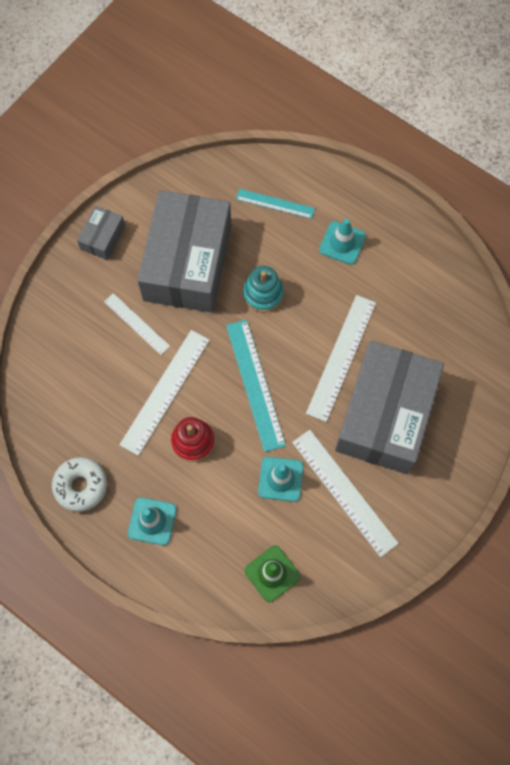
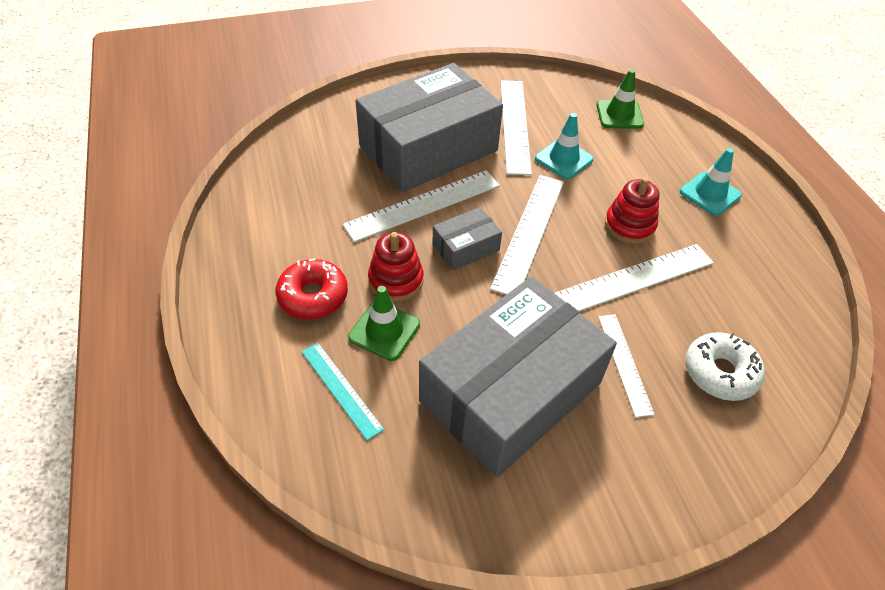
camera: 145 degrees left, 20 degrees down
(81, 486) = (774, 254): white donut -> white donut (720, 372)
(103, 237) = (607, 504): grey box -> grey box (466, 247)
(255, 384) = (529, 232): turquoise ruler -> white ruler
(263, 294) = (449, 302): turquoise stacking toy -> none
(283, 250) = (384, 331): none -> green traffic cone
(306, 286) = (396, 280): none -> red stacking toy
(342, 243) = (313, 296): turquoise traffic cone -> red donut

